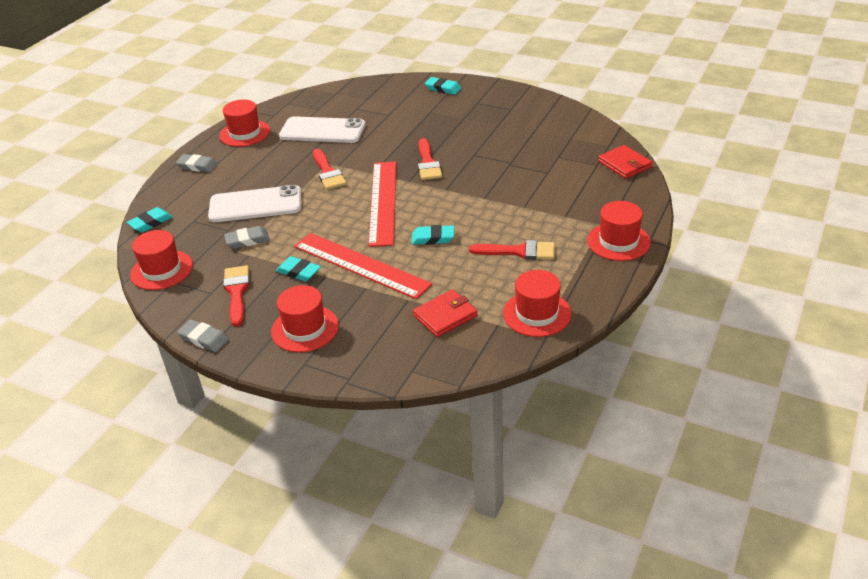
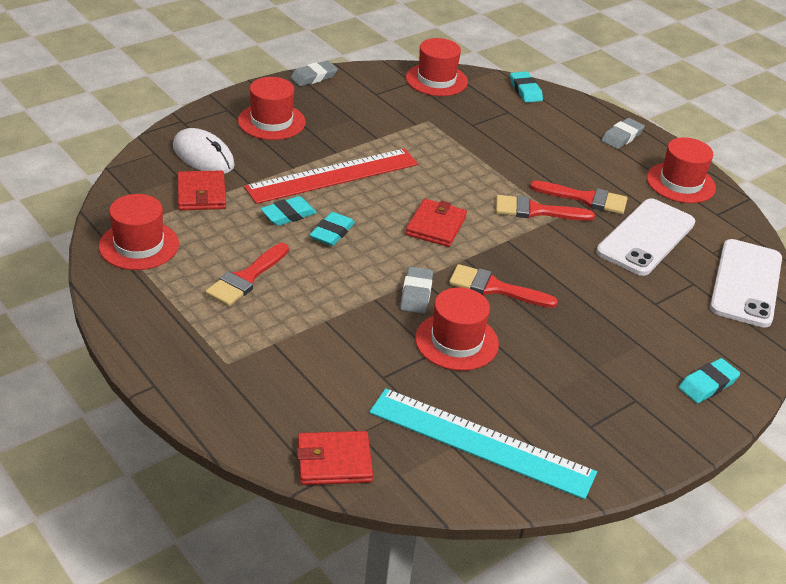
camera: 110 degrees right, 0 degrees up
(237, 292) = (362, 105): red brush -> red brush (585, 199)
(247, 240) = (442, 130): grey eraser -> grey eraser (416, 294)
(255, 205) = (506, 150): white phone -> white phone (746, 283)
(298, 272) = (359, 141): turquoise eraser -> turquoise eraser (288, 215)
(383, 202) = (435, 226): red ruler -> red wallet
(392, 340) = (203, 156): none -> white mouse
(559, 132) = (481, 442): none -> turquoise ruler
(618, 241) = (181, 359): red hat -> red hat (456, 341)

